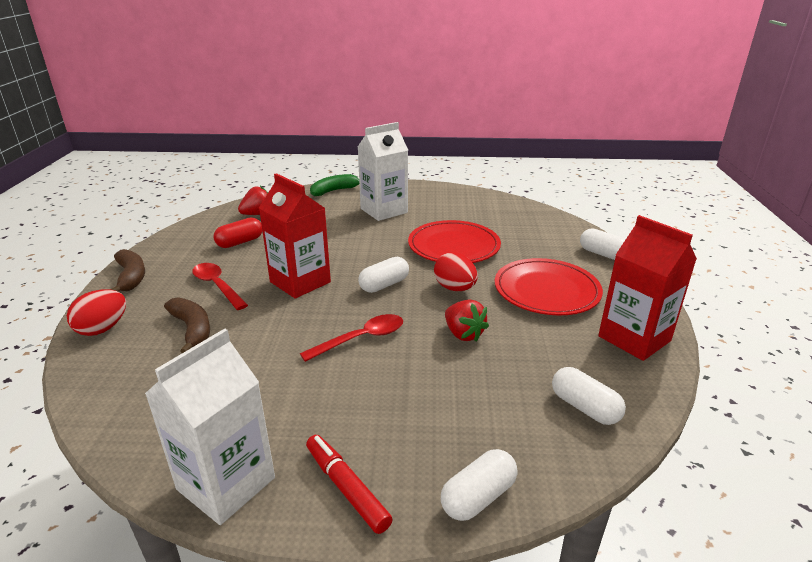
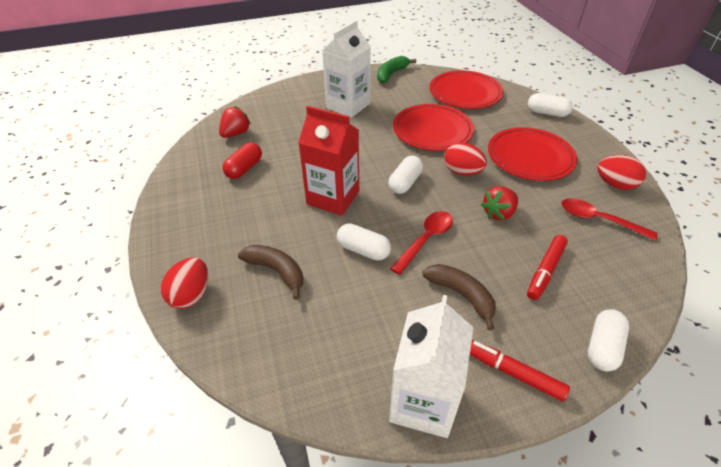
camera: 20 degrees left, 15 degrees up
(131, 277) = (170, 232): brown banana -> brown banana (461, 295)
(217, 286) = (262, 221): red spoon -> red spoon (598, 220)
(334, 191) = (287, 92): green banana -> green banana (391, 74)
(463, 334) = (498, 213): red strawberry -> red strawberry turned 105 degrees clockwise
(471, 401) = (545, 271): none -> red marker
(519, 220) = (465, 93): none -> red plate
(584, 407) = (620, 252): white capsule -> white capsule (363, 250)
(634, 338) = (615, 184): red carton -> red egg

